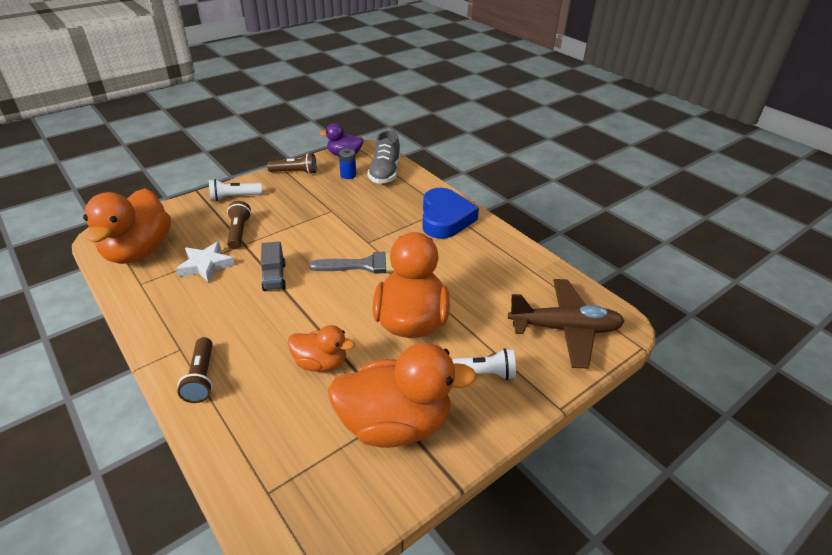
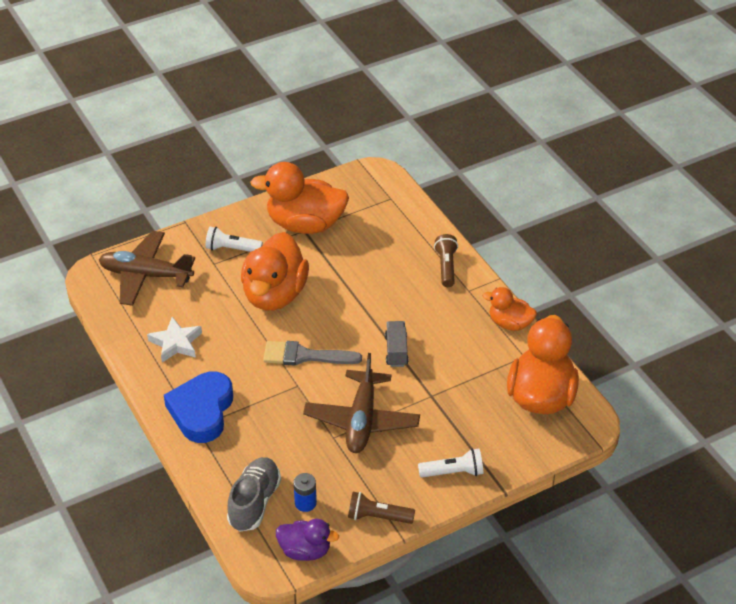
camera: 170 degrees left, 5 degrees up
(206, 265) = (466, 371): white star -> white star (176, 343)
(239, 232) = (439, 413): brown flashlight -> none
(308, 222) = (361, 420): none -> brown plane
(321, 363) = (355, 268): orange duck -> orange duck (510, 324)

